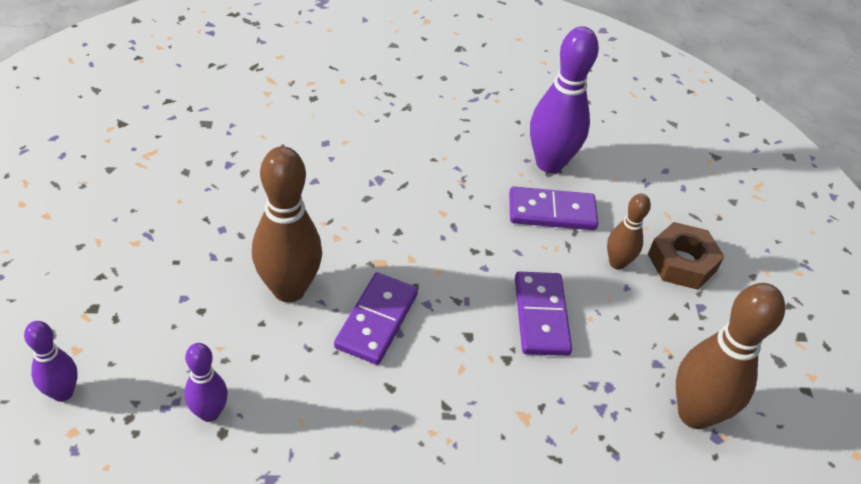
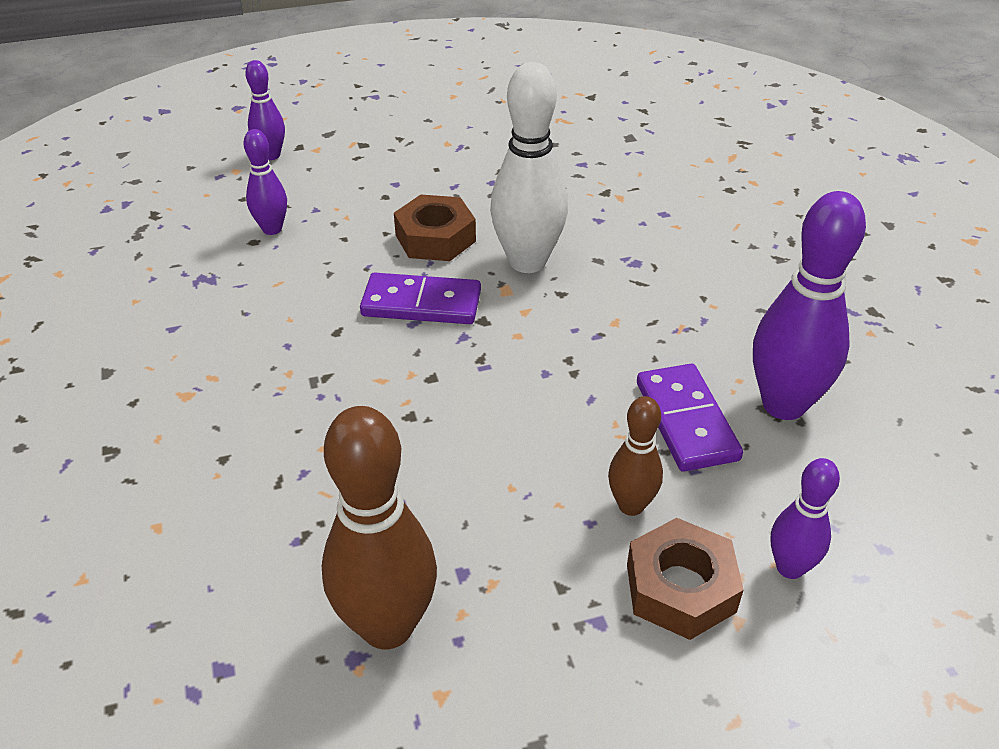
camera: 80 degrees right, 5 degrees down
(289, 289) = (435, 238): brown bowling pin -> brown nut
(350, 239) = (527, 262): none -> white bowling pin
(541, 316) = (491, 437): purple domino -> none
(673, 212) = (790, 567): none -> purple bowling pin

